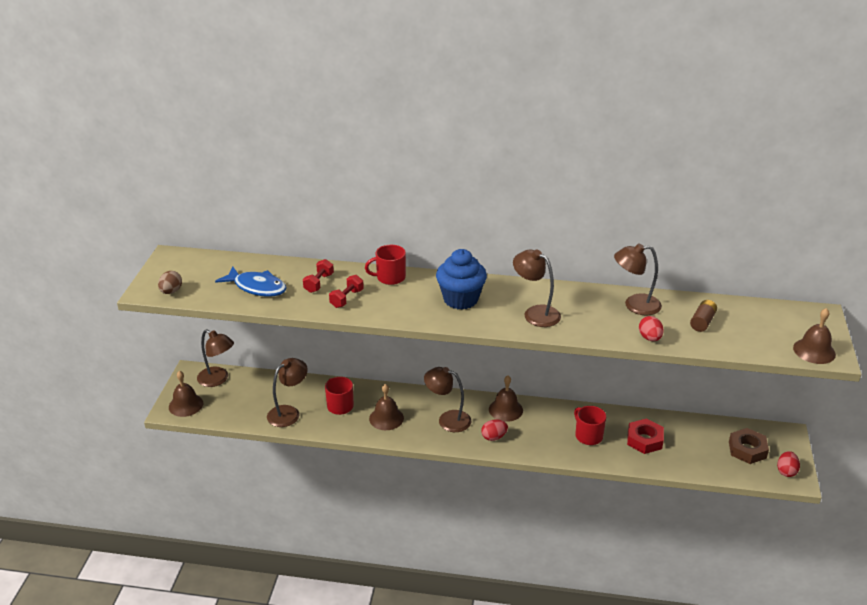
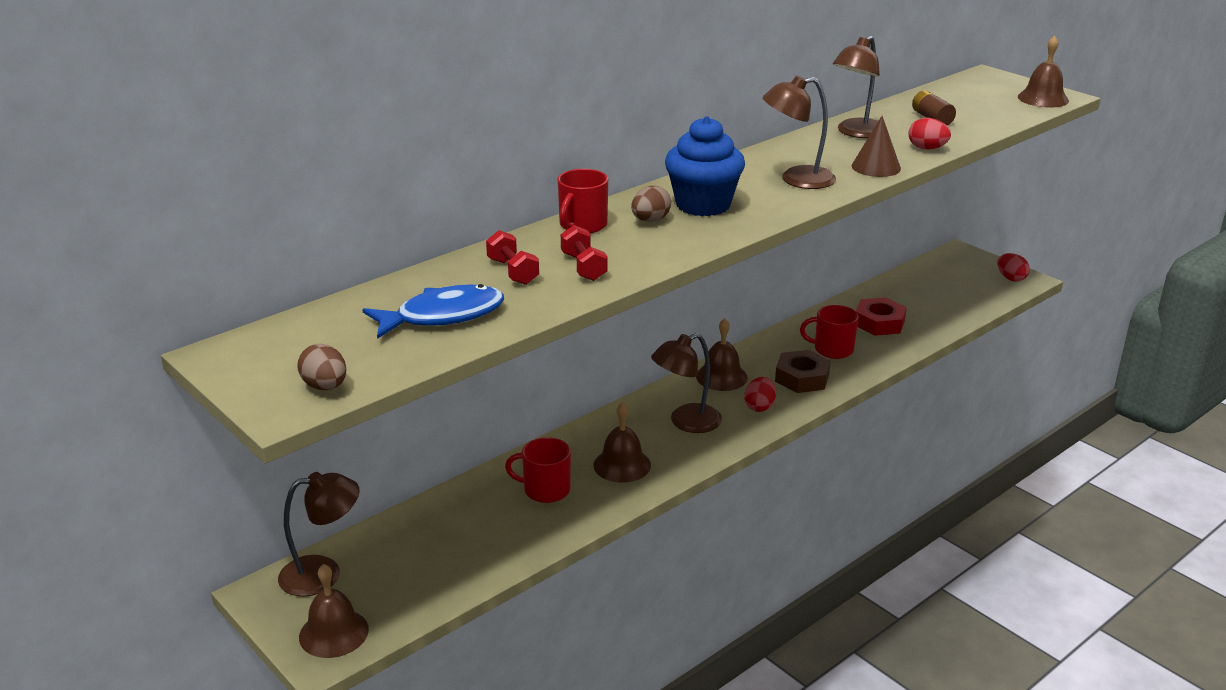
camera: 50 degrees left, 5 degrees down
(289, 412) = (497, 539): brown lamp -> none
(421, 293) = (650, 220): none -> brown egg
(593, 331) = (876, 167): none -> brown cone
(747, 450) = (958, 281): brown nut -> brown nut (802, 378)

